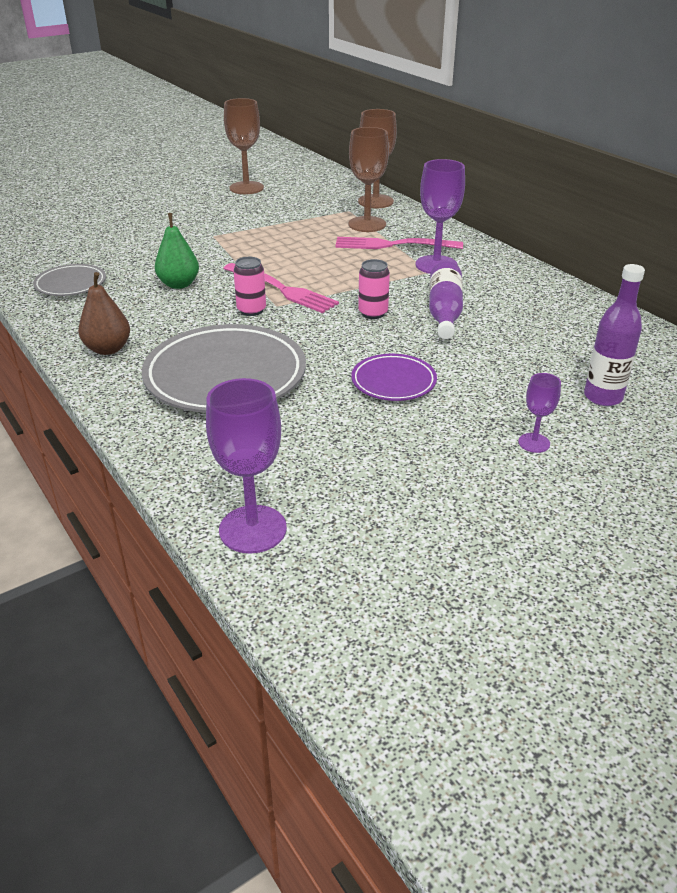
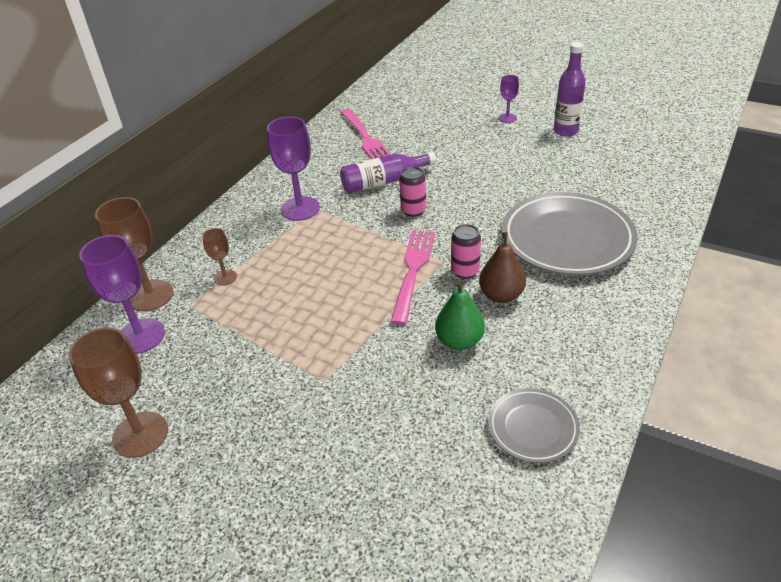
camera: 115 degrees left, 5 degrees up
(108, 349) = (603, 318): brown pear -> brown pear (501, 295)
(253, 529) = (675, 169): purple goblet -> purple goblet (140, 336)
(367, 224) = (225, 277): brown goblet -> brown goblet, size x0.53
(393, 245) = (270, 244): pink fork -> pink fork (366, 138)
(393, 382) = (497, 173): purple plate -> none
(603, 397) = (440, 109): purple bottle -> purple bottle (565, 131)

